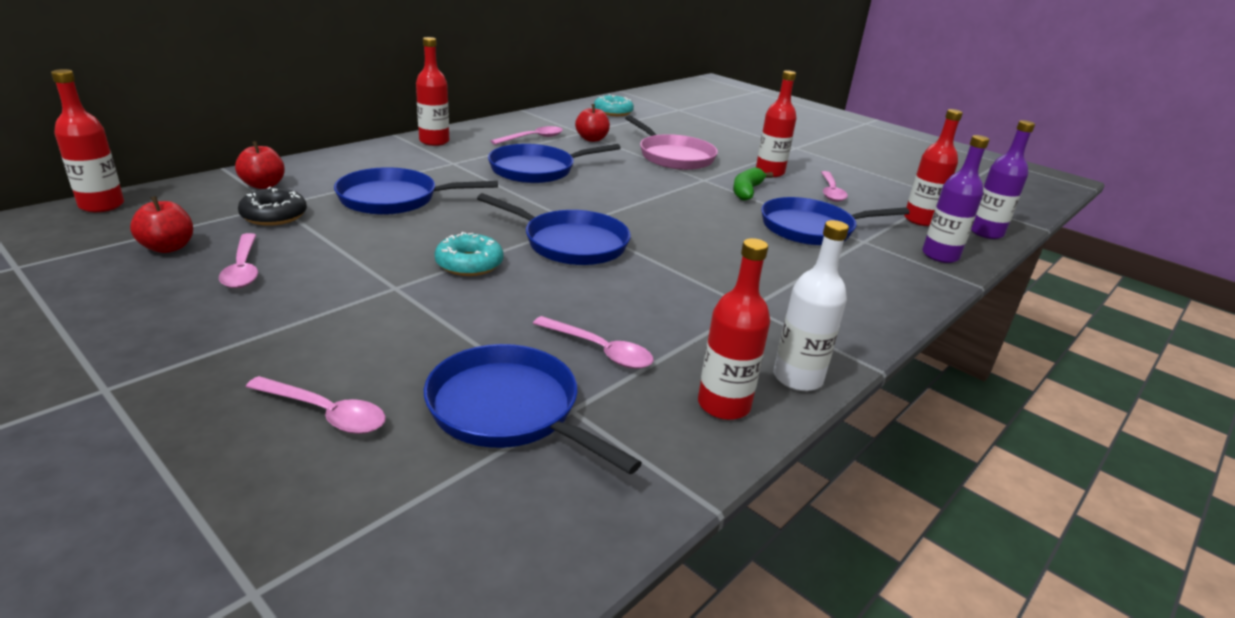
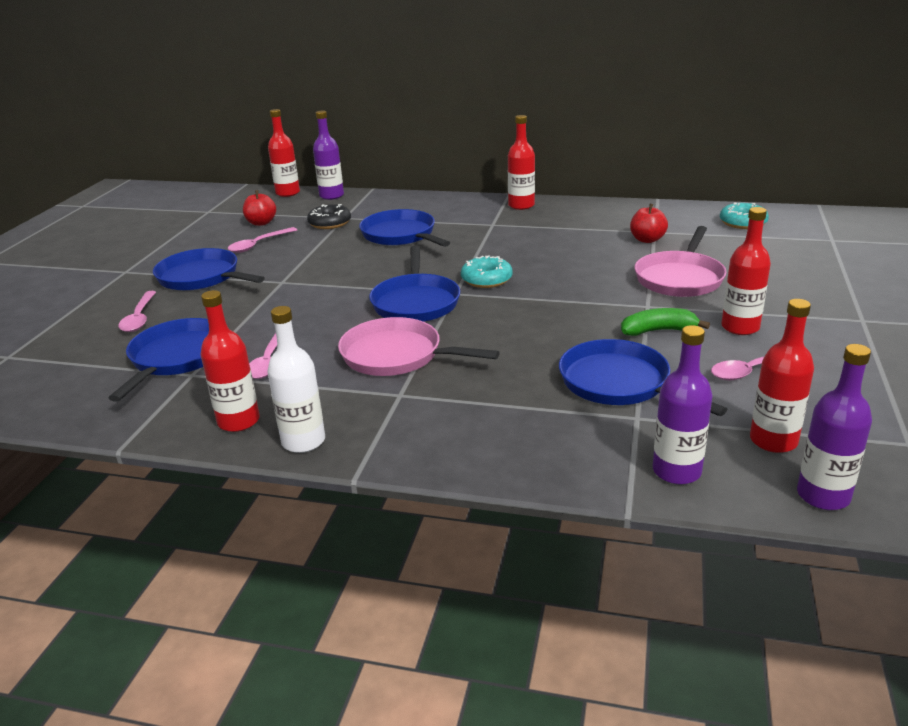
camera: 65 degrees right, 0 degrees up
(186, 190) = (331, 196): none -> purple bottle
(263, 185) = (365, 204): red apple -> none
(469, 264) = (338, 287): turquoise donut -> turquoise donut (486, 279)
(533, 138) = (598, 224): pink spoon -> none
(536, 170) = (532, 248): blue pan -> blue pan (201, 277)
(672, 285) = (396, 355): none -> pink pan

